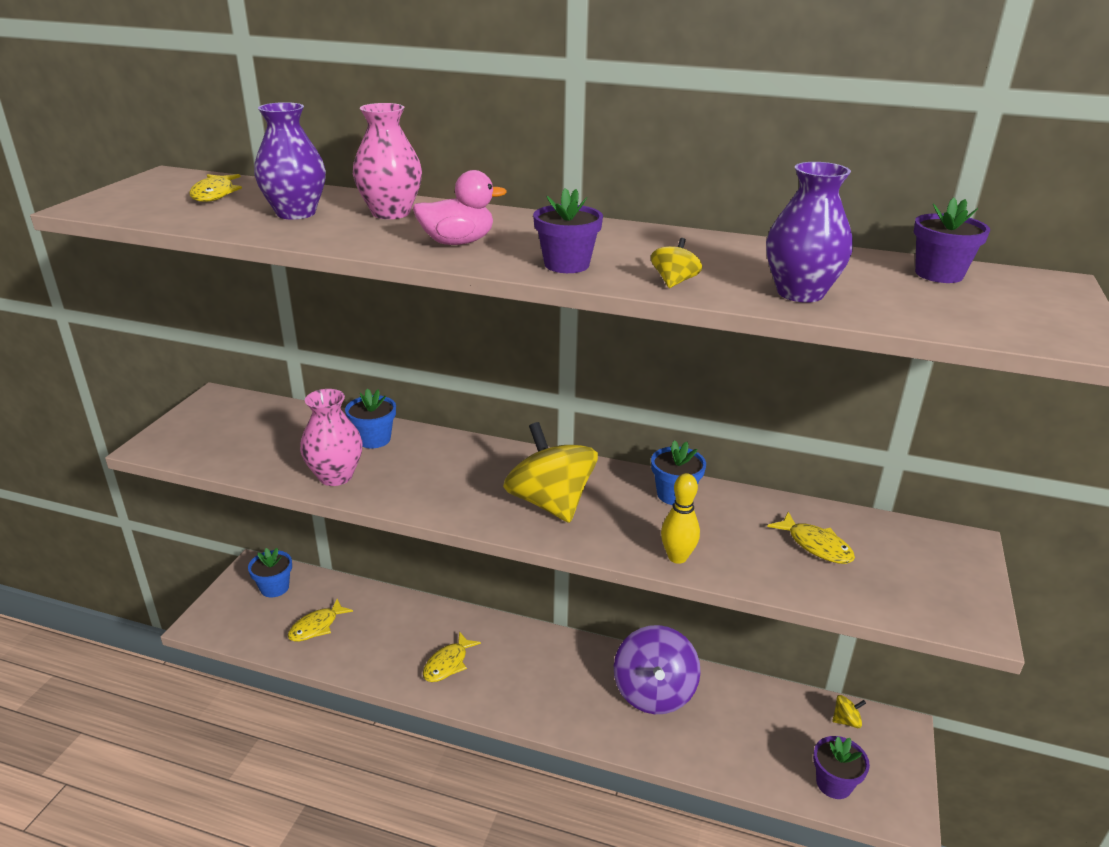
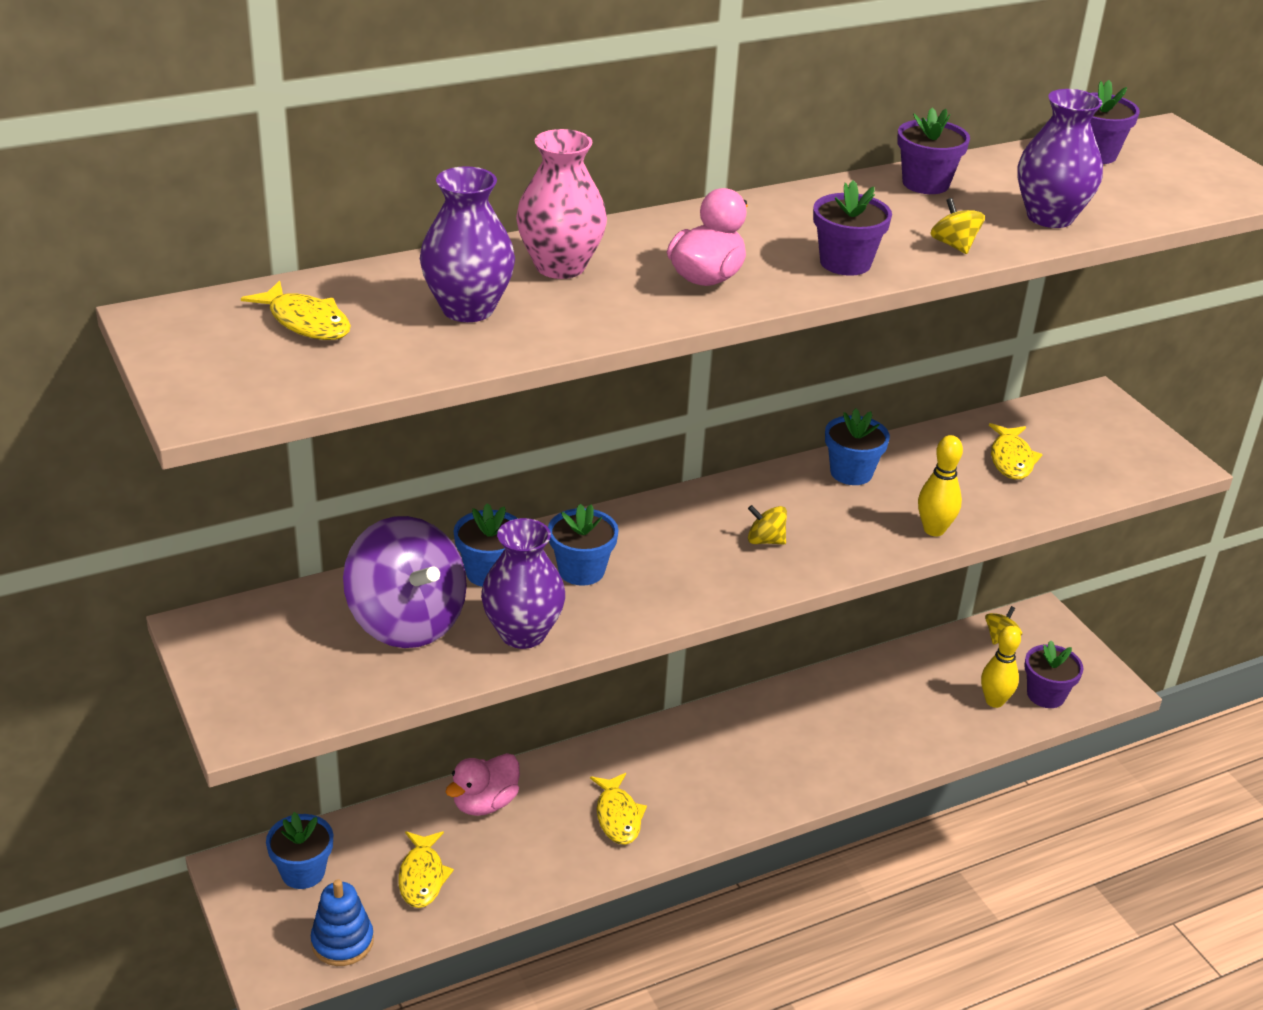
camera: 45 degrees left, 5 degrees up
(242, 632) = (342, 941): none -> blue stacking toy
(335, 476) = (523, 633): pink vase -> purple vase
(394, 610) = (485, 803): none -> pink duck
(419, 463) = (581, 570): none -> blue flower pot
(550, 503) = (765, 540): yellow spinning top -> yellow spinning top, size x0.41
(654, 692) = (834, 714): purple spinning top -> purple spinning top (407, 621)
(738, 248) = (925, 183): none -> purple flower pot
(784, 760) = (994, 701): none -> yellow bowling pin
(816, 545) = (1011, 459): yellow fish -> yellow fish turned 90 degrees clockwise

